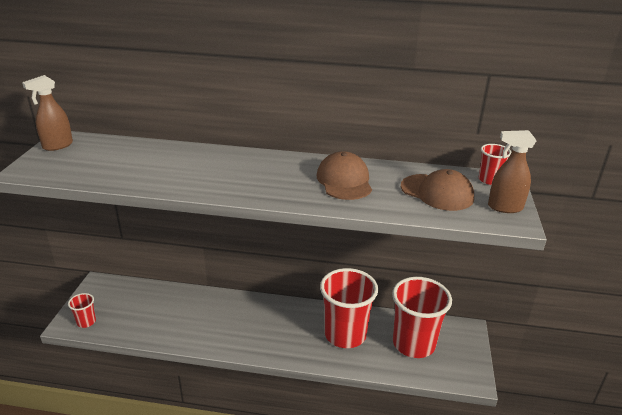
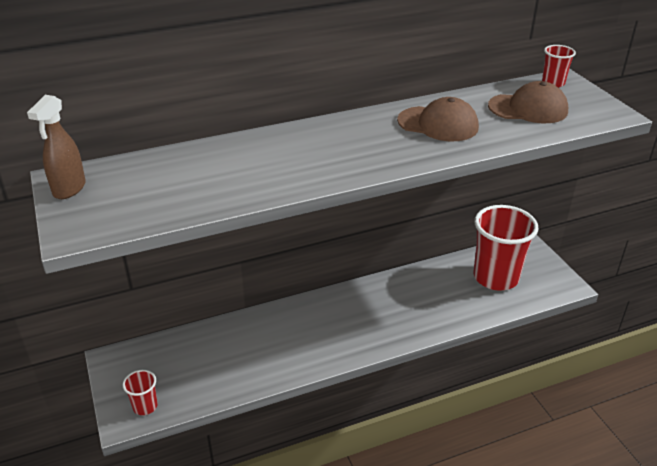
camera: 30 degrees left, 5 degrees up
(344, 181) = (438, 124): brown cap -> brown cap turned 150 degrees clockwise
(345, 334) = (430, 295): red cup -> none
(504, 207) = (594, 104): brown spray bottle -> none

